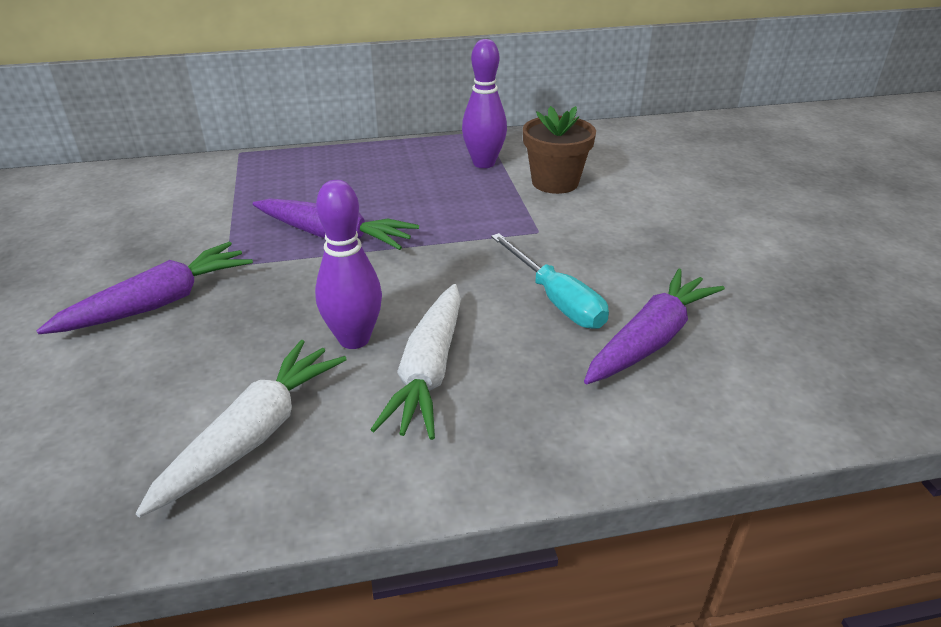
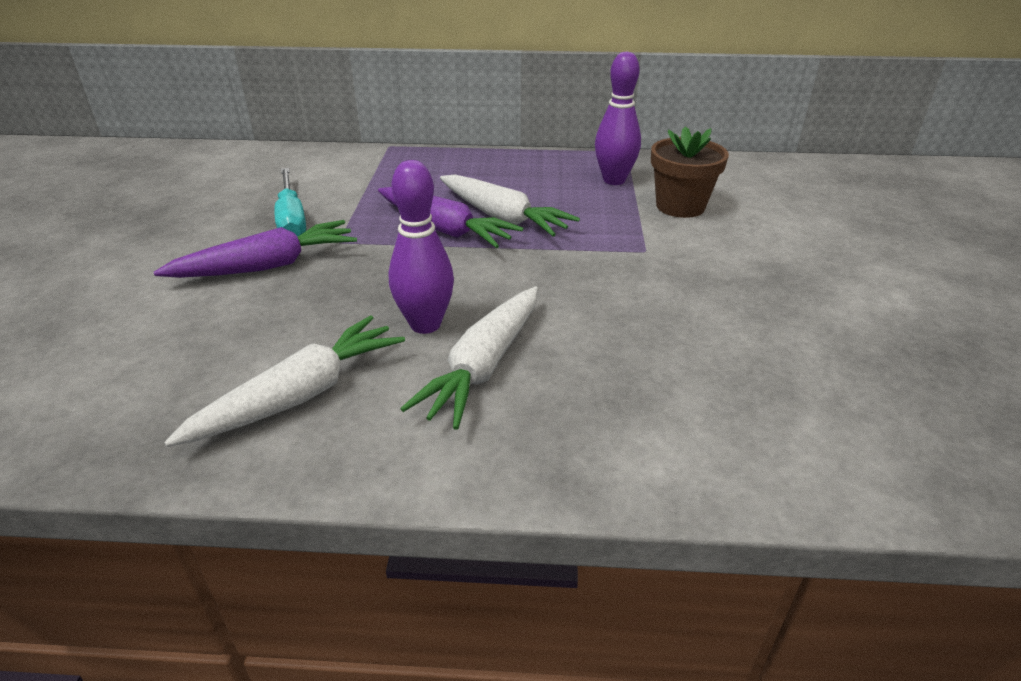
camera: 15 degrees right, 0 degrees up
(389, 216) = (502, 217): none -> white carrot
(556, 299) = (638, 318): turquoise screwdriver -> turquoise screwdriver (291, 219)
(650, 339) = (726, 374): purple carrot -> none

